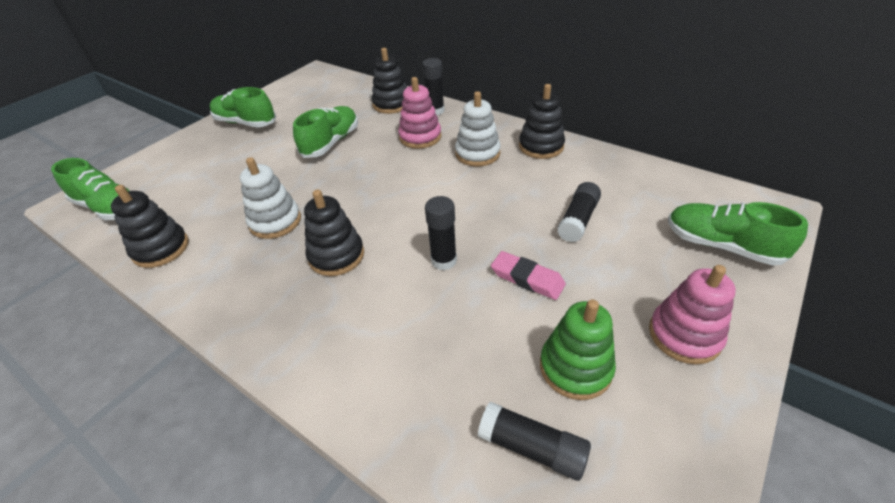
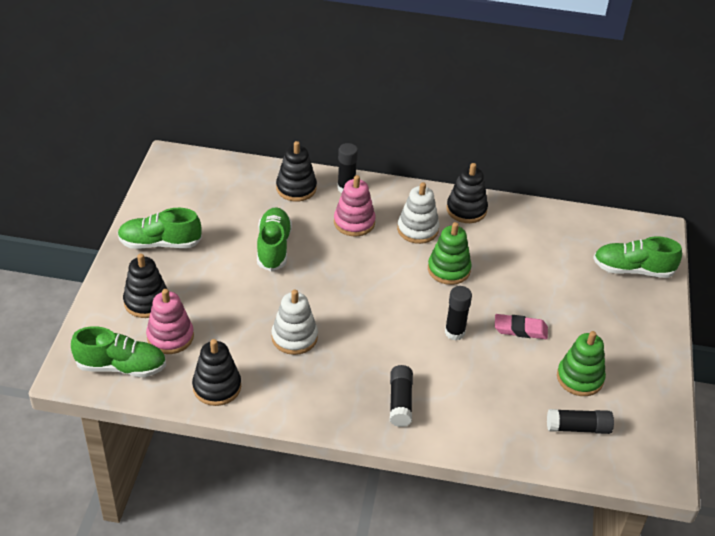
camera: 30 degrees left, 0 degrees up
(336, 256) = (371, 351): black stacking toy -> black stacking toy (146, 302)
(484, 195) = (449, 269): none -> green stacking toy
(578, 220) = (531, 274): black glue stick -> black glue stick (400, 402)
(684, 335) = (632, 339): pink stacking toy -> pink stacking toy (170, 337)

